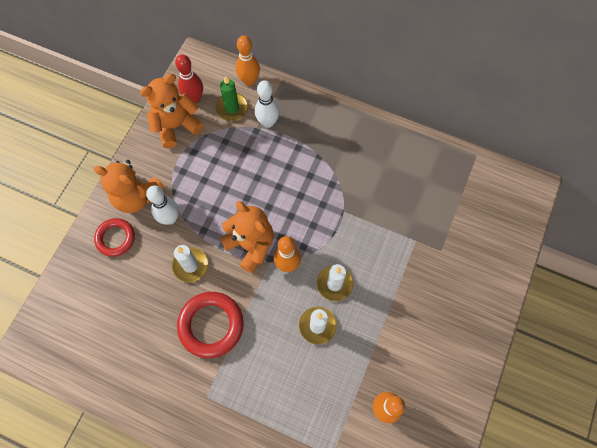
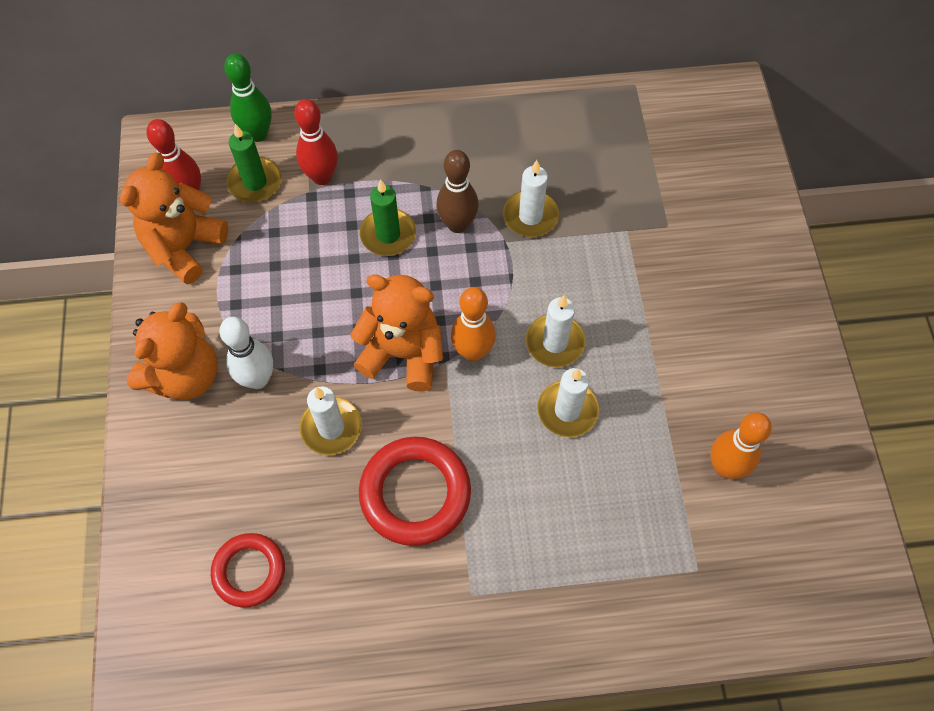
camera: 30 degrees left, 5 degrees down
(115, 238) = (189, 451): red ring -> red ring (249, 571)
(136, 197) = (185, 375): orange teddy bear -> orange teddy bear turned 45 degrees counterclockwise
(249, 81) = (258, 134): orange bowling pin -> green bowling pin
(268, 122) = (322, 177): white bowling pin -> red bowling pin
(283, 174) = (388, 234): none -> green candle
(323, 187) = (457, 224): none -> brown bowling pin
(366, 203) = (530, 216): none -> white candle

